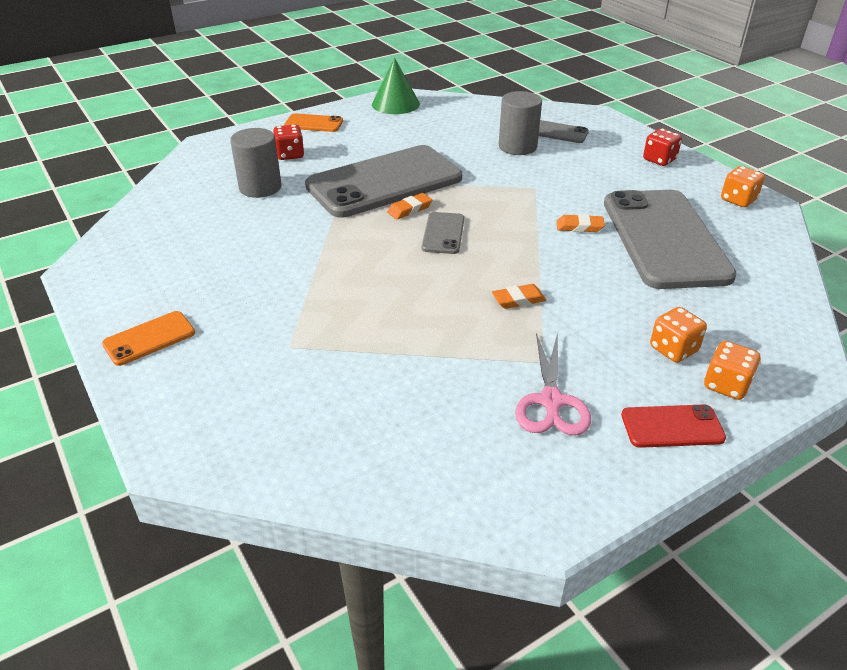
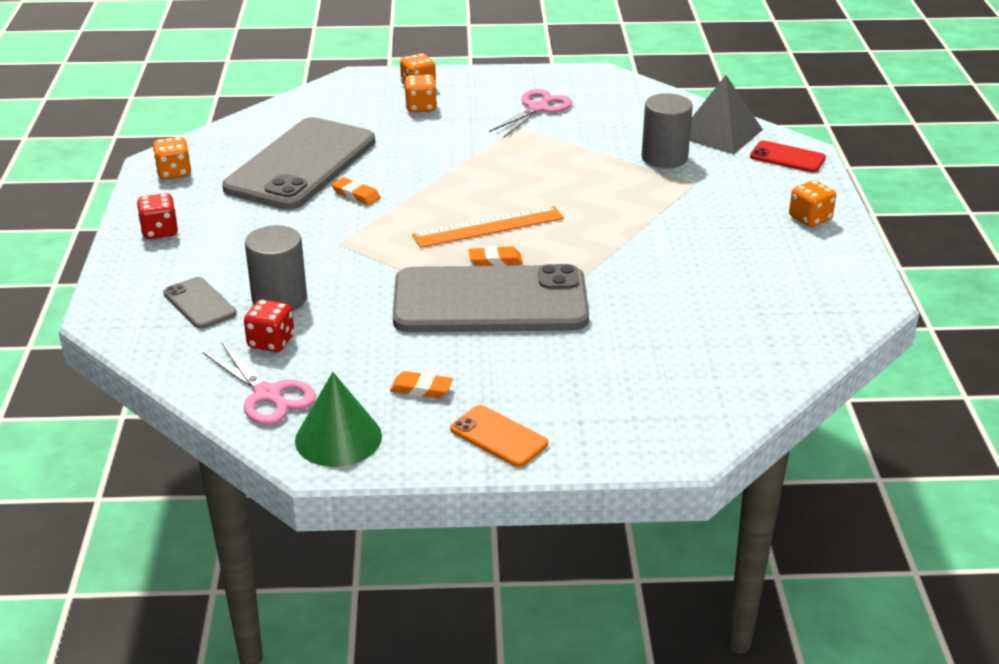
camera: 150 degrees left, 5 degrees down
(149, 338) = (810, 218): orange phone -> orange dice
(260, 187) = (642, 341): grey cylinder -> grey cylinder (664, 158)
(290, 155) = (574, 383): red dice -> red dice (271, 342)
(296, 445) = (719, 133): none -> grey pyramid
(443, 233) = (488, 227): grey phone -> orange ruler
(454, 108) = (267, 395): none -> pink scissors
(518, 300) = (487, 161): orange eraser -> orange eraser (421, 389)
(672, 427) = (481, 82): red phone -> red phone (787, 157)

